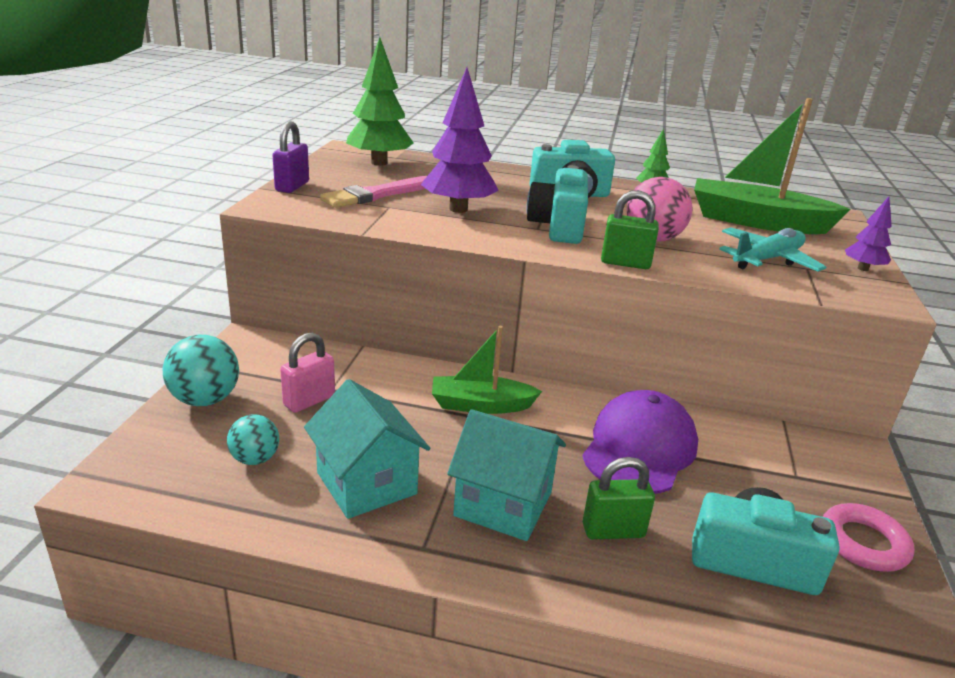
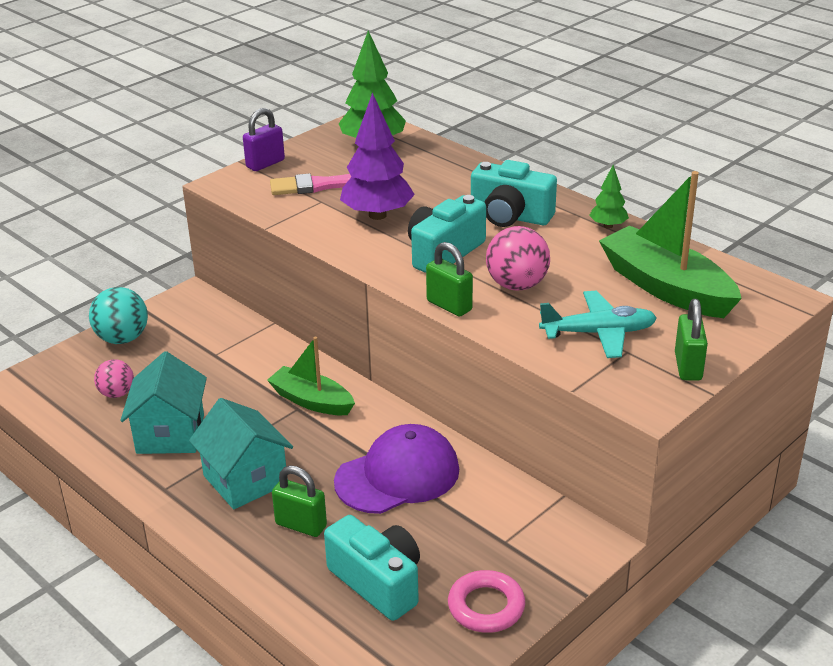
camera: 35 degrees right, 5 degrees up
(255, 459) = (117, 393): turquoise ball -> pink ball
(309, 401) = (190, 360): pink padlock -> none
(862, 268) = (688, 366): purple tree -> green padlock

